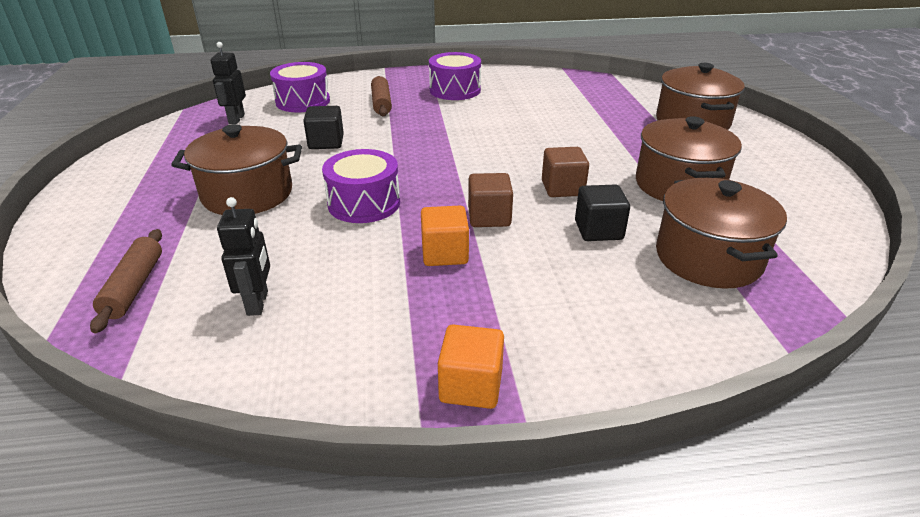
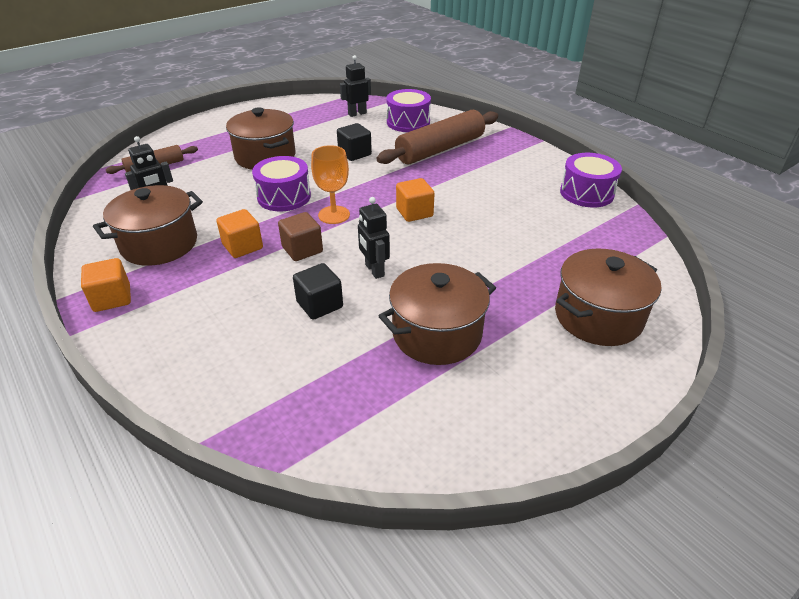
camera: 60 degrees right, 5 degrees up
(381, 103) = (440, 149): brown rolling pin -> brown rolling pin, size x1.82
(439, 184) = (334, 215): none -> orange goblet
(455, 90) = (505, 169): purple drum -> purple drum (586, 193)
(482, 144) = (414, 212): none -> orange cube
(562, 188) = (374, 270): brown cube -> black robot
(708, 258) = (315, 374): brown pot -> brown pot (159, 244)

